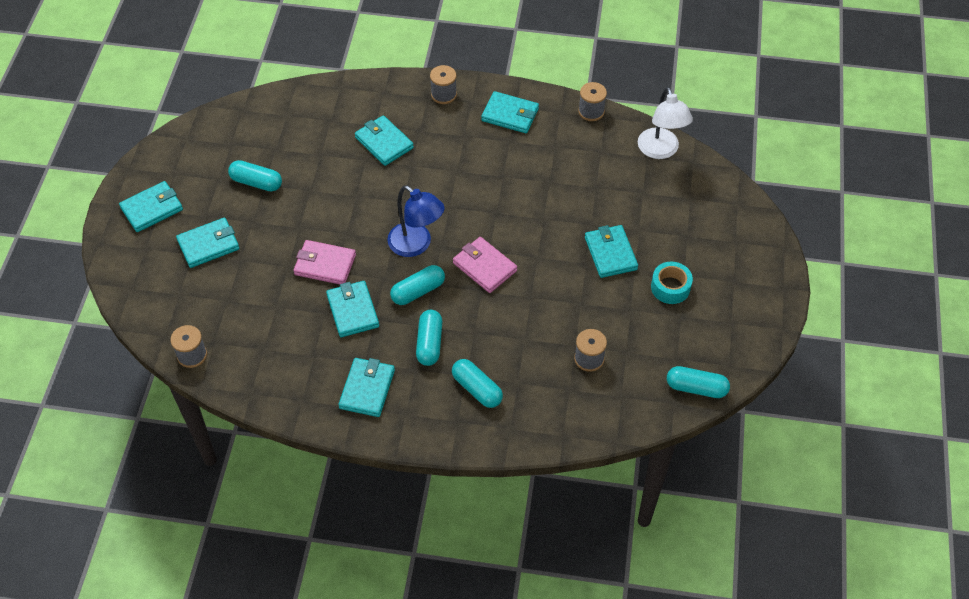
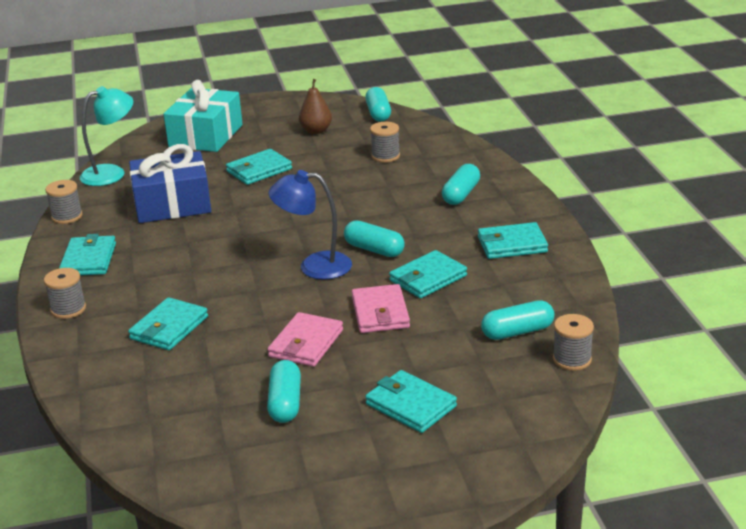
camera: 110 degrees left, 25 degrees down
(152, 209) = (385, 478): turquoise wallet -> none
(416, 245) = (314, 266): blue lamp -> blue lamp turned 105 degrees counterclockwise
(429, 343) = (432, 228): turquoise capsule -> turquoise capsule (517, 332)
(485, 267) = (317, 223): pink wallet -> pink wallet (306, 343)
(575, 180) = (172, 204): none -> blue gift
(660, 151) = (111, 173): white lamp -> turquoise lamp
(670, 287) = (281, 140): turquoise tape -> none
(678, 321) = (316, 131): none -> brown pear
(709, 232) = (206, 136): none -> turquoise gift

